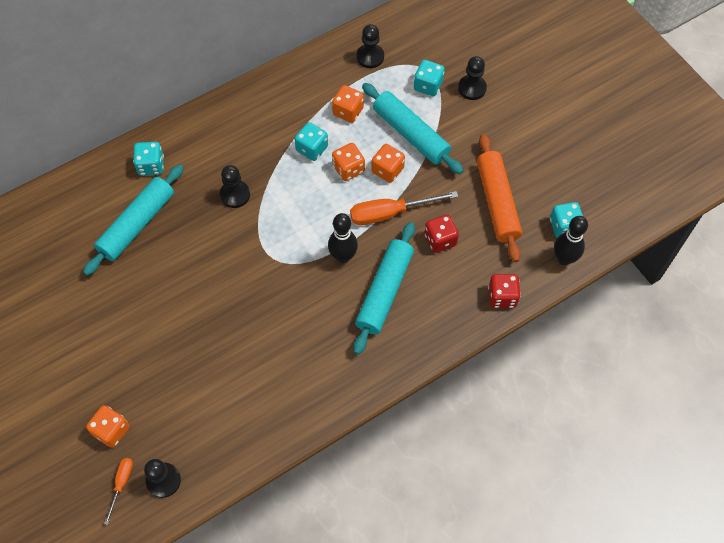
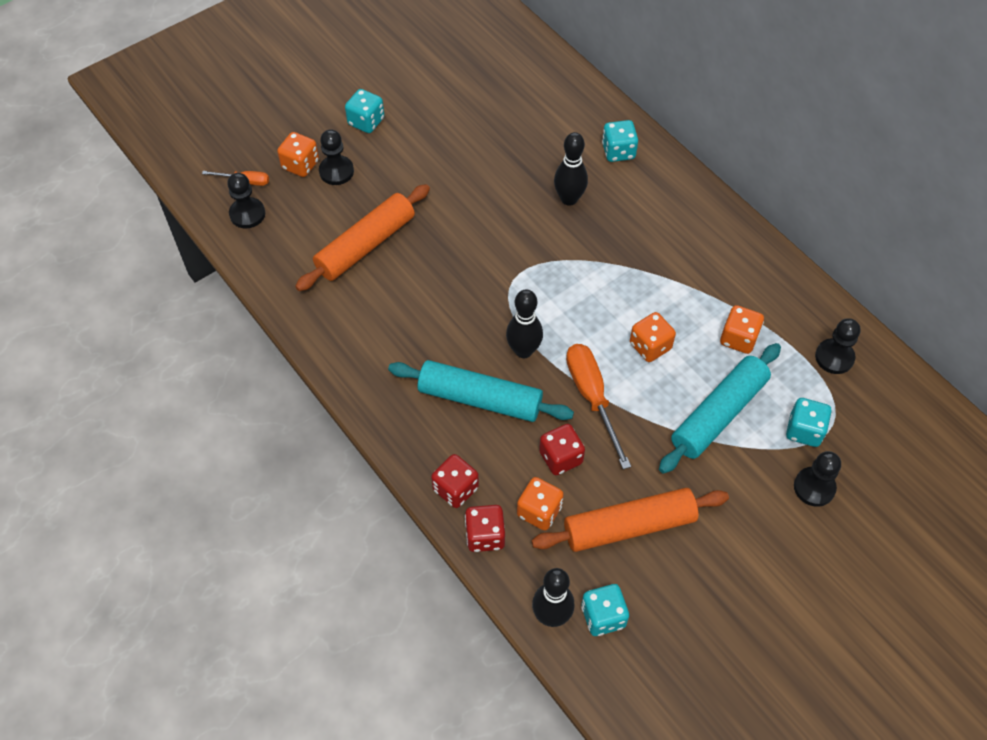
camera: 85 degrees right, 5 degrees down
(137, 224) = (540, 150): turquoise rolling pin -> none
(195, 208) = (569, 199): none -> black bowling pin
(218, 373) = (366, 245): none -> orange rolling pin
(235, 195) = (593, 234): black pawn -> black pawn (336, 171)
(312, 149) = (672, 304): turquoise dice -> turquoise dice (366, 122)
(387, 170) = (656, 390): orange dice -> orange dice (539, 511)
(463, 314) = (455, 489): none -> red dice

